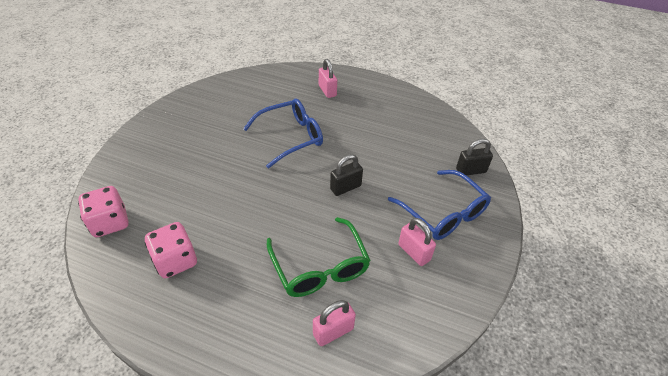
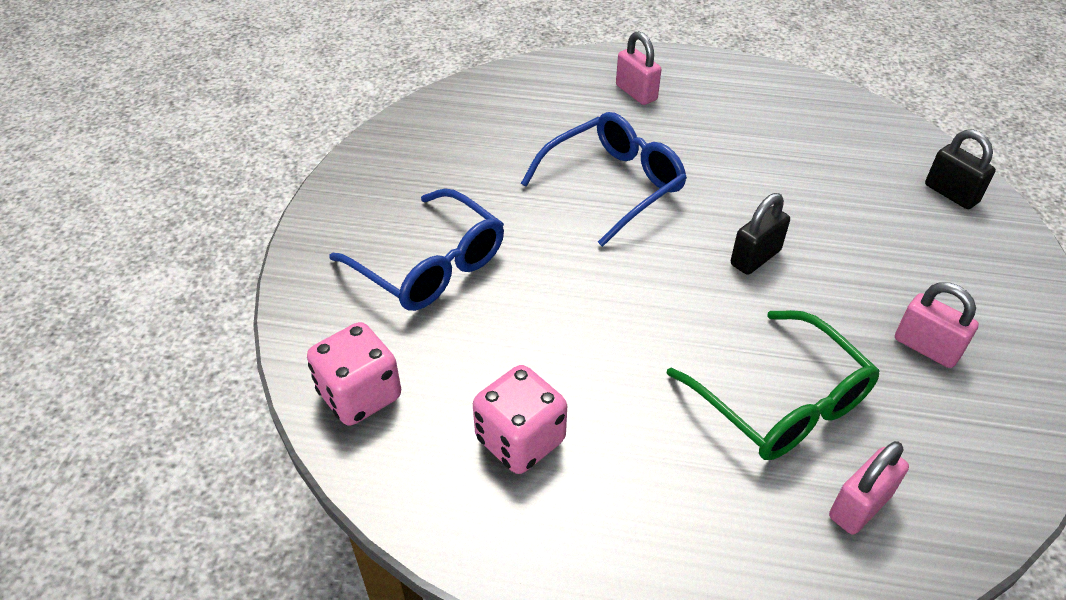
camera: 10 degrees left, 0 degrees up
(443, 213) = (942, 273): blue glasses -> blue glasses (430, 265)
(471, 171) = (951, 194): black padlock -> black padlock turned 75 degrees clockwise

